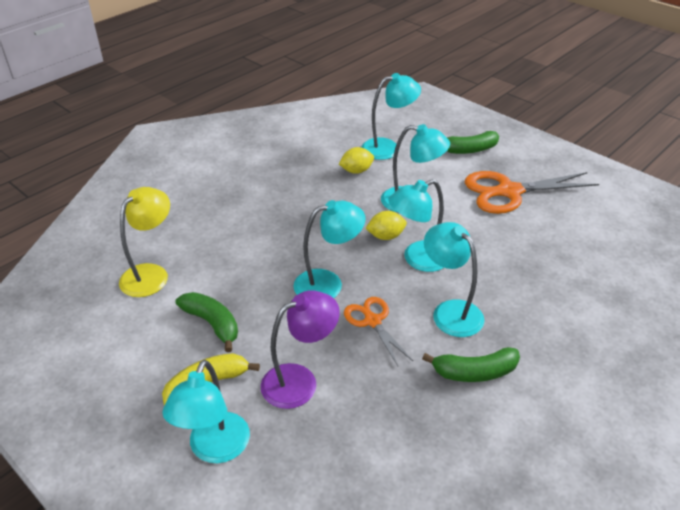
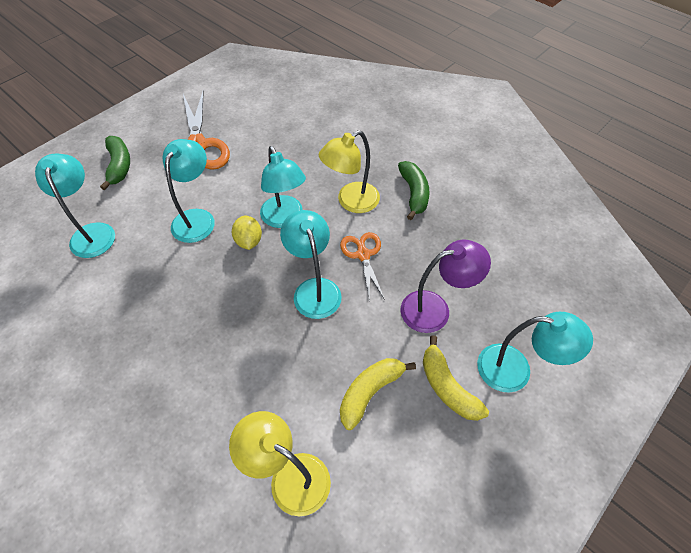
camera: 90 degrees left, 15 degrees up
(212, 324) = (370, 392): green banana -> yellow banana
(300, 381) = (435, 309): purple lamp -> purple lamp turned 105 degrees clockwise
(356, 171) = (129, 263): yellow lemon -> none
(372, 321) = (363, 255): orange scissors -> orange scissors turned 105 degrees clockwise
(450, 311) = (351, 202): turquoise lamp -> yellow lamp

